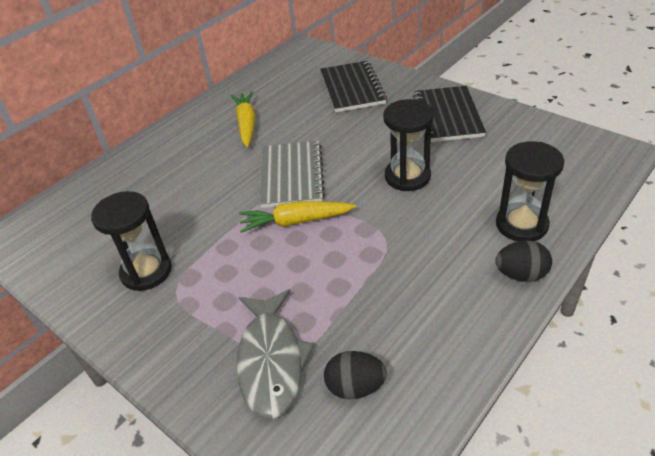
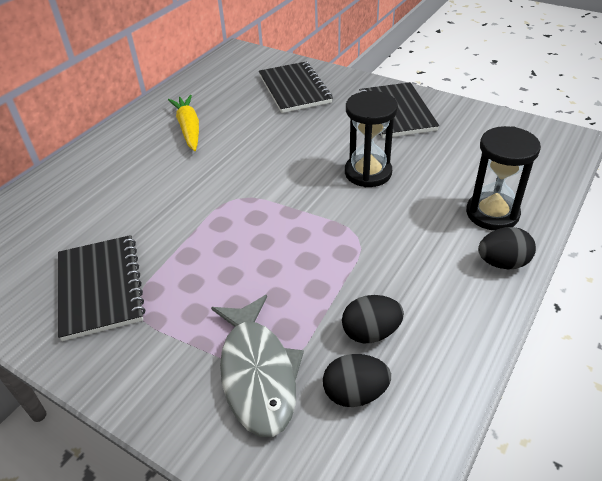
camera: 10 degrees left, 0 degrees up
(146, 271) = (100, 288): black hourglass -> black notebook
(291, 176) = (246, 178): grey notebook -> none
(295, 222) = (259, 224): yellow carrot -> none
(380, 332) = (371, 332): none -> black egg

